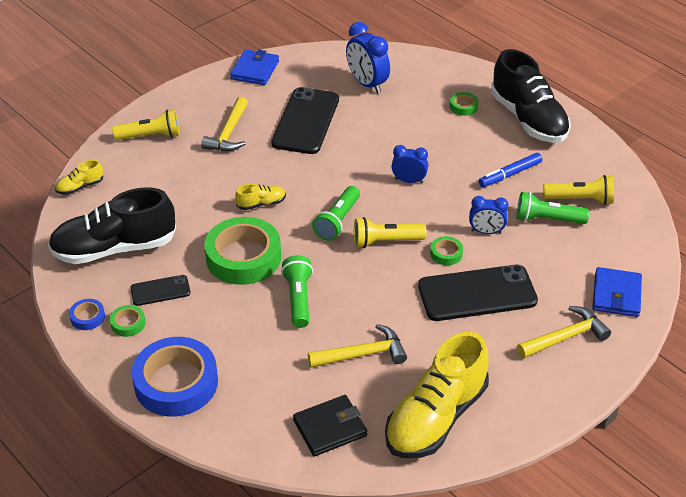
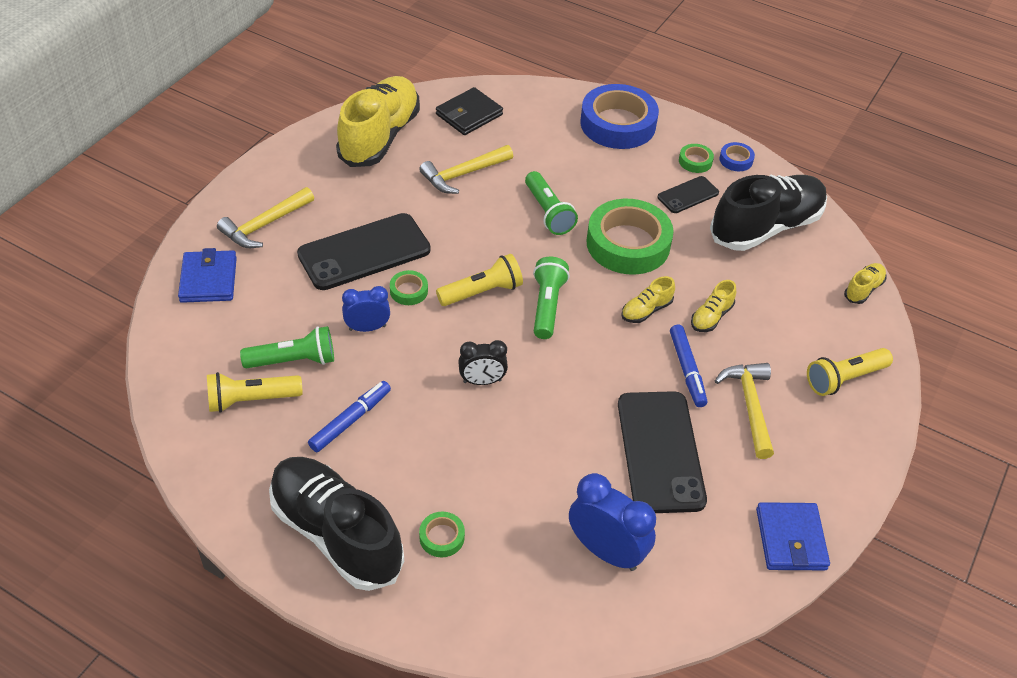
camera: 160 degrees right, 5 degrees up
(214, 190) = (711, 317): none -> yellow shoe
(257, 161) = (687, 370): none -> blue marker
(409, 181) = (482, 381): blue clock -> black clock

